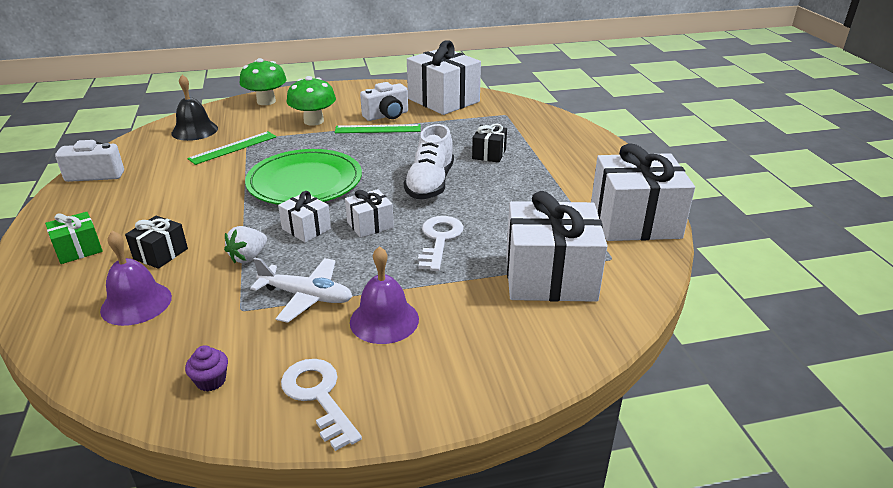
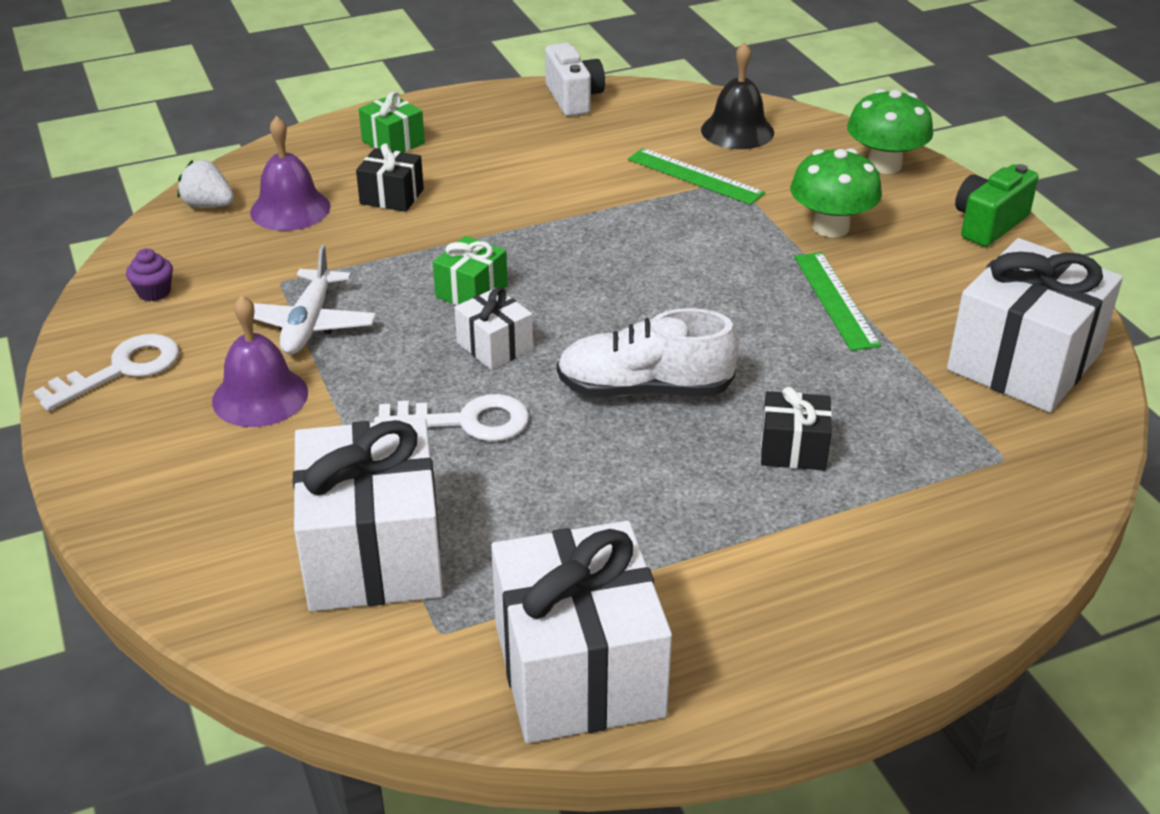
camera: 80 degrees right, 5 degrees up
(248, 257) = (392, 260): white strawberry -> white strawberry (208, 205)
(305, 182) = (607, 262): green plate -> none
(306, 229) = (471, 291): white gift -> green gift
(337, 89) = (988, 224): none -> green camera
(387, 116) = (901, 301): white camera -> none

